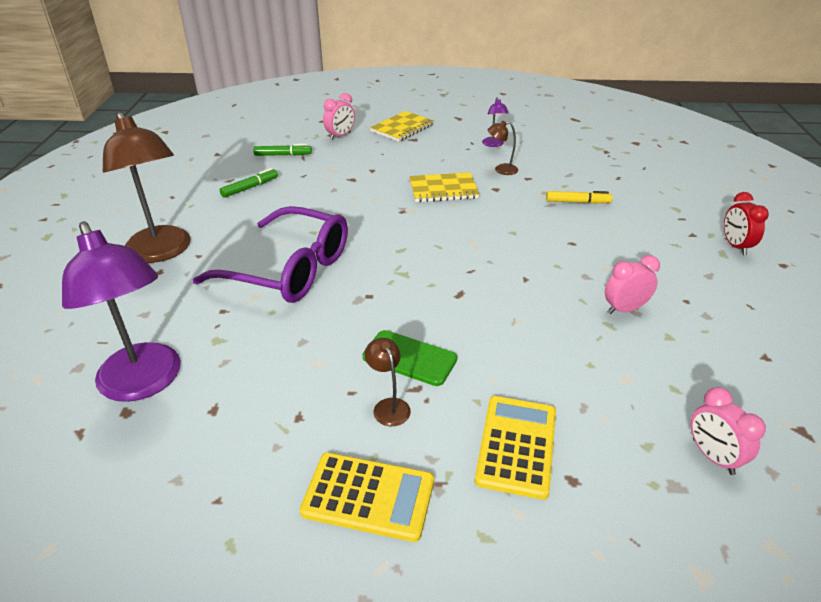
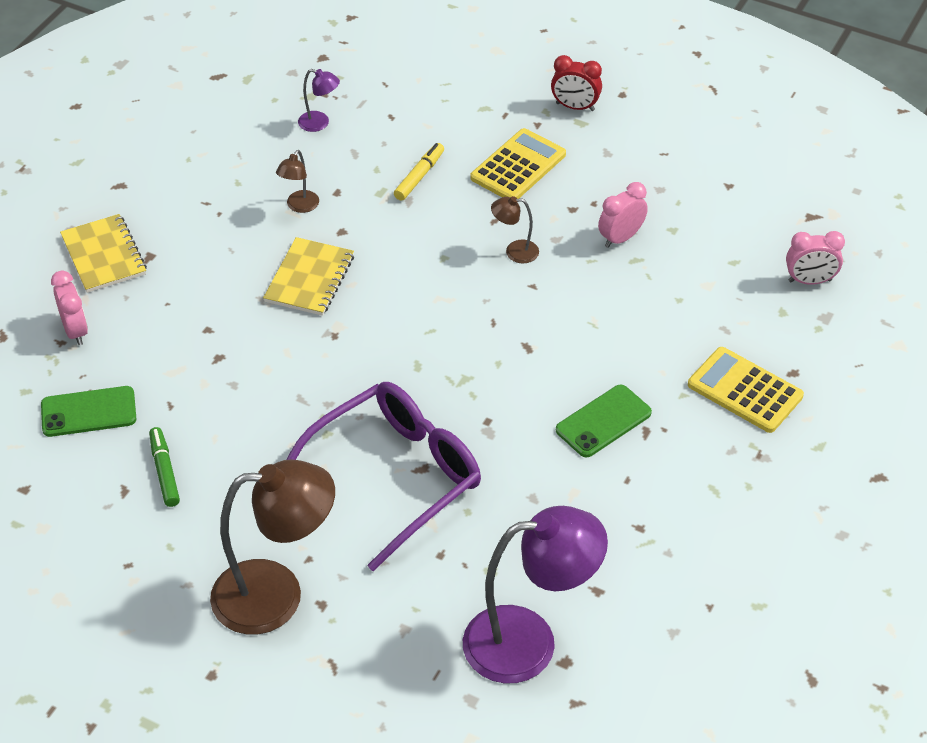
camera: 65 degrees left, 10 degrees up
(283, 155) = (88, 412): green marker -> green phone
(368, 496) = (751, 504): yellow calculator -> yellow calculator (518, 166)
(388, 406) = (658, 458): brown lamp -> brown lamp (514, 251)
(493, 144) = (228, 184): purple lamp -> purple lamp (320, 123)
(624, 309) = (620, 238): pink clock -> pink clock turned 45 degrees clockwise

